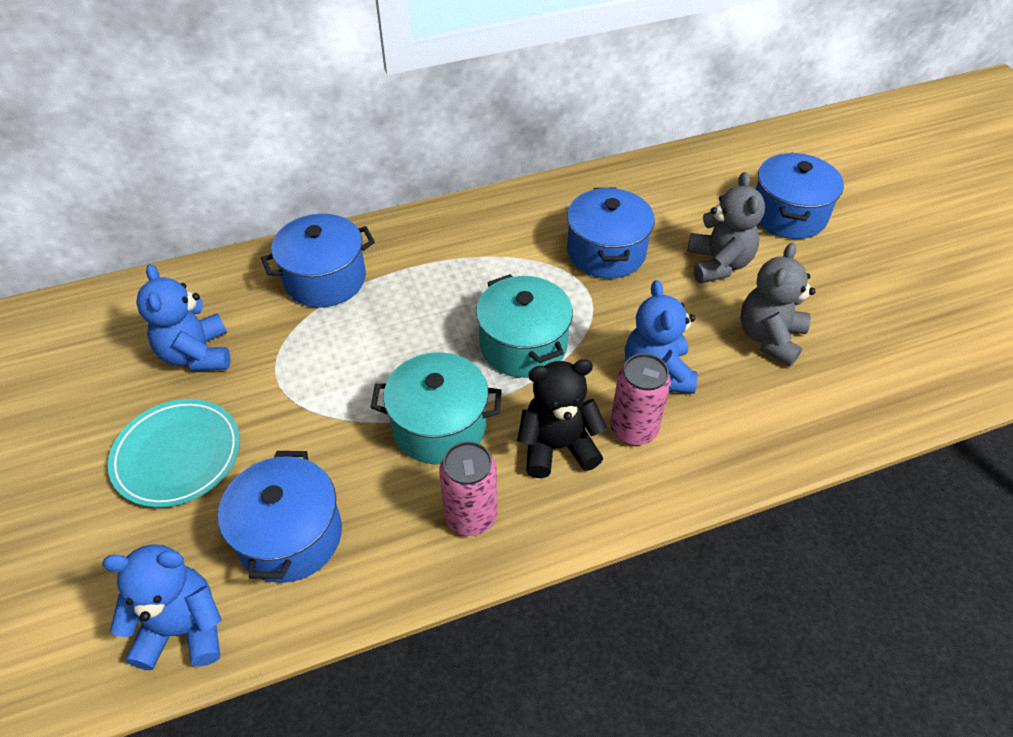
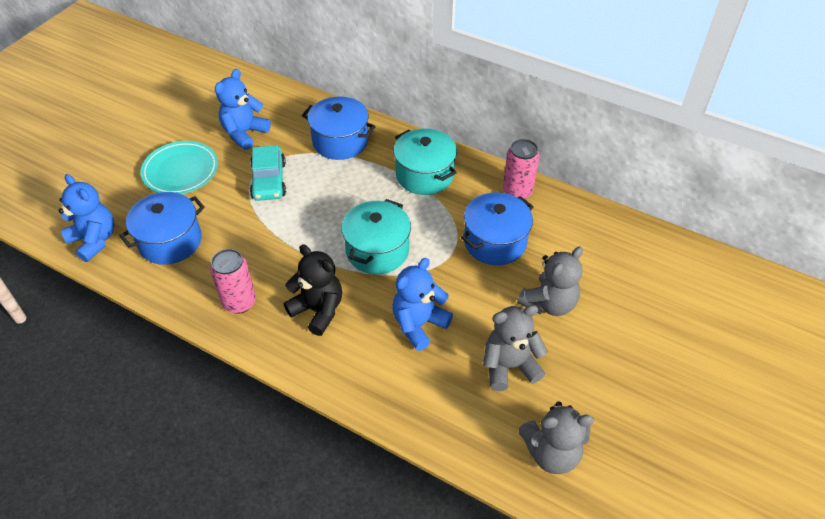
camera: 50 degrees right, 0 degrees up
(307, 376) = (269, 180): none -> turquoise car
(439, 426) = (285, 252): turquoise pot -> turquoise pot (424, 175)
(633, 429) = (363, 338): pink can -> pink can (517, 192)
(788, 215) = (645, 315): blue pot -> none
(892, 371) = (551, 453): none -> grey teddy bear

